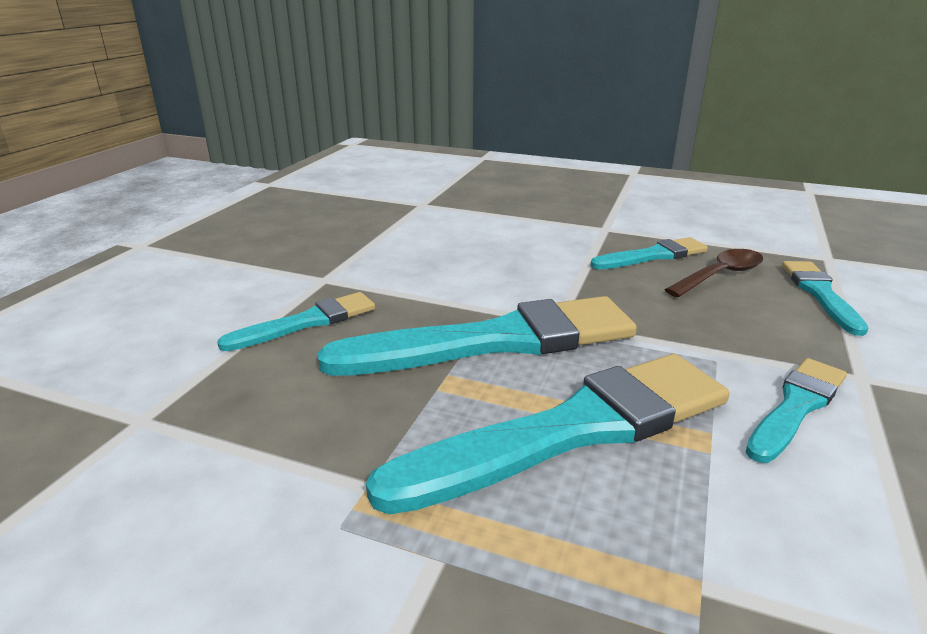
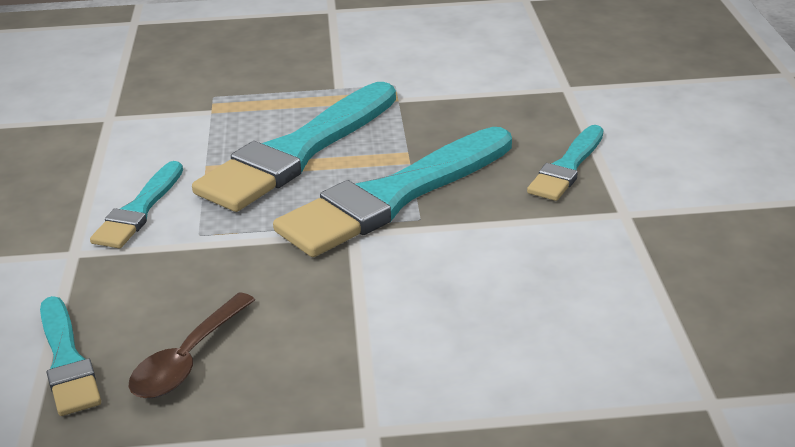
camera: 155 degrees right, 5 degrees up
(653, 256) = (280, 375): turquoise brush -> none

